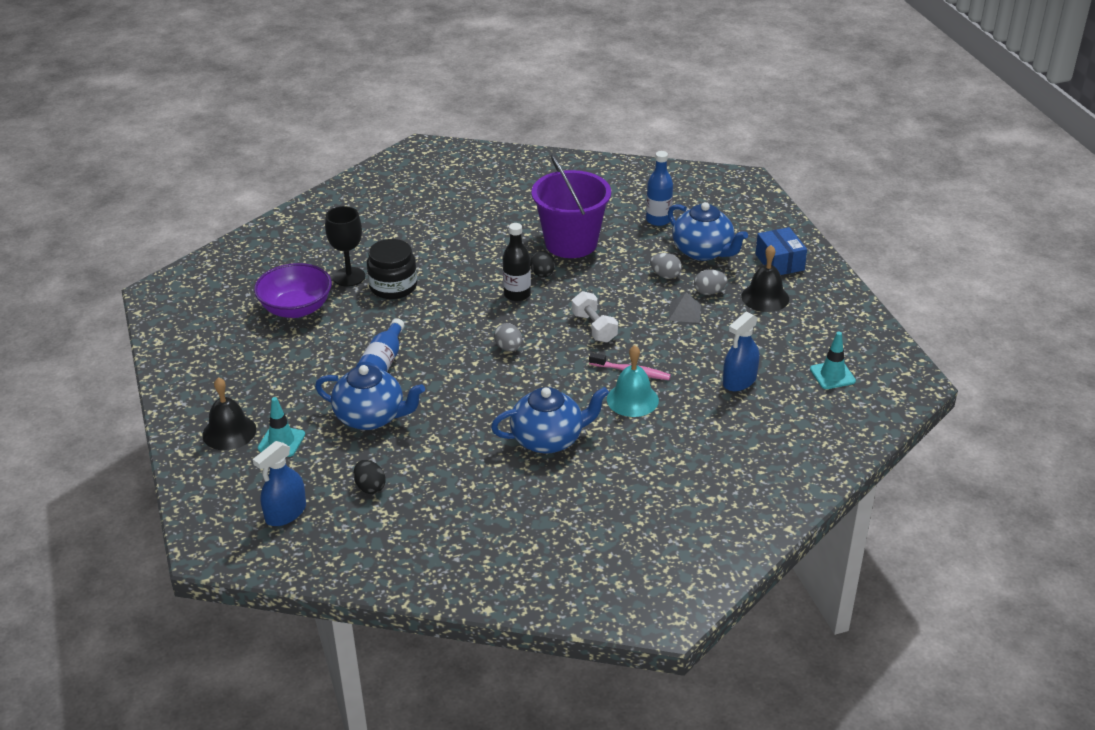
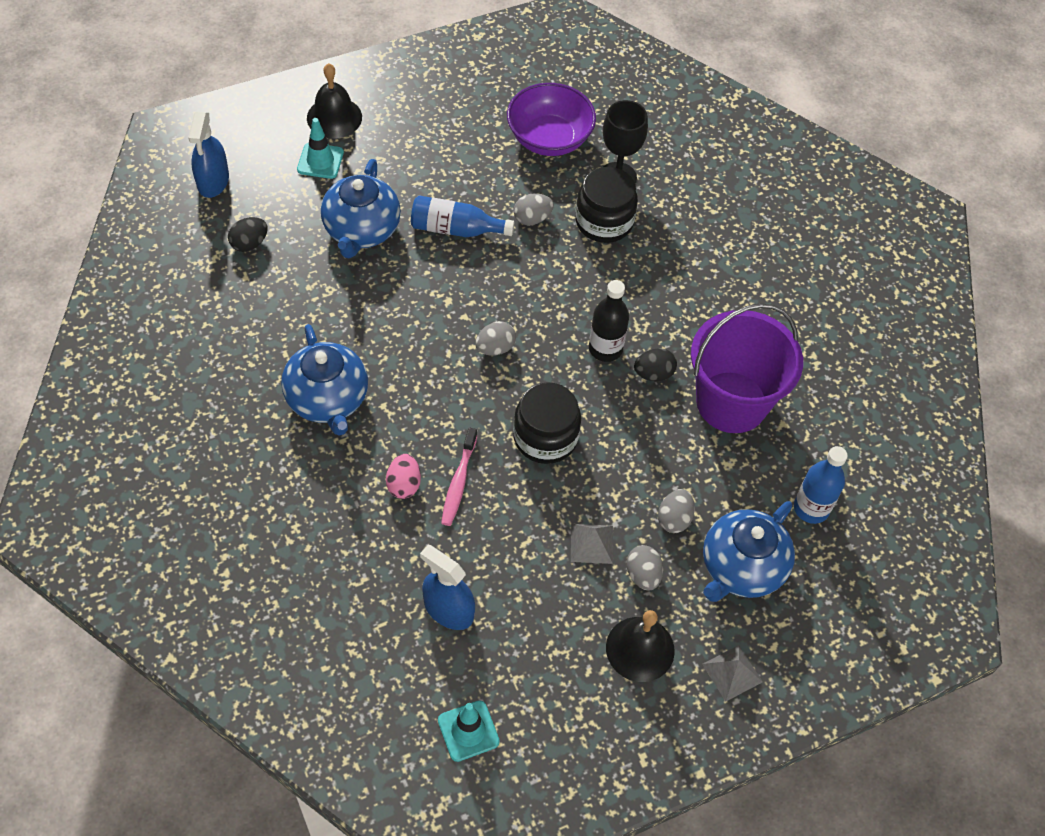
camera: 80 degrees right, 20 degrees up
(285, 513) = (213, 181): blue spray bottle -> blue spray bottle turned 120 degrees counterclockwise
(381, 322) = (532, 218): none -> grey egg
(594, 328) = (545, 437): white dumbbell -> black jar
(632, 399) = (404, 484): turquoise bell -> pink egg
(779, 262) = (732, 673): blue box -> grey pyramid

